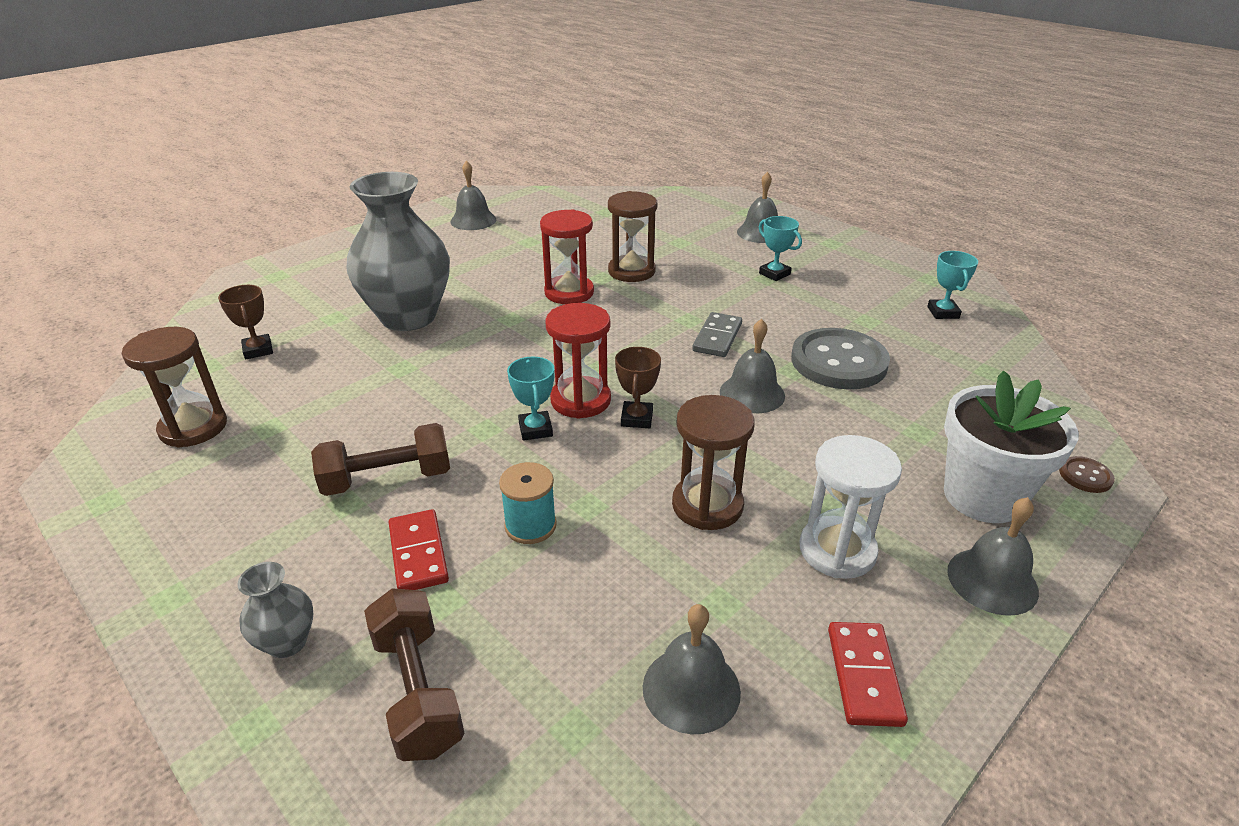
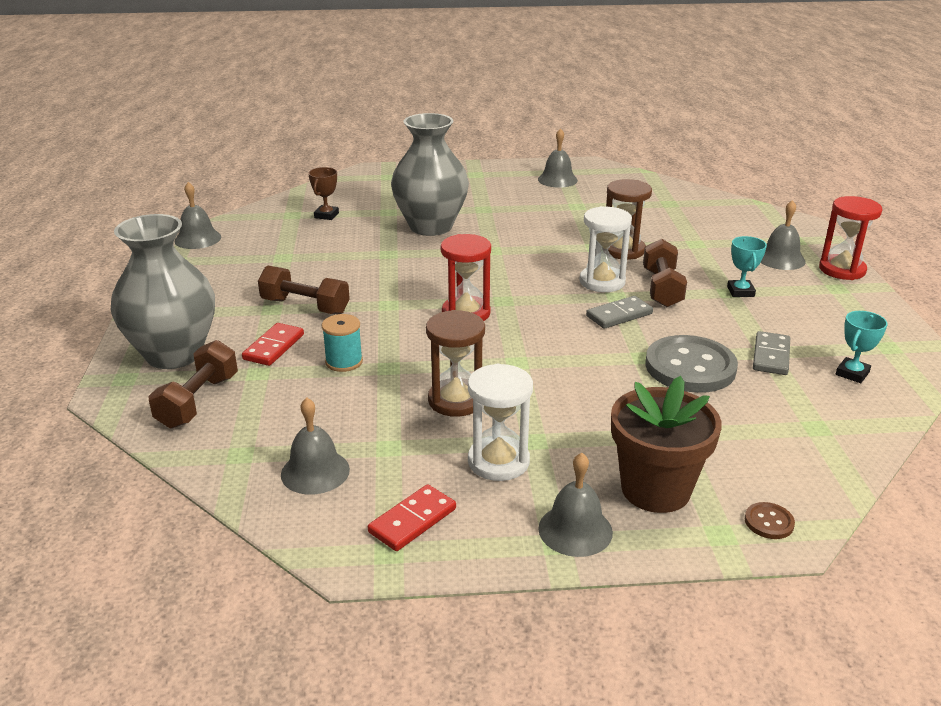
camera: 40 degrees right, 5 degrees down
(193, 427) = (249, 243): brown hourglass -> none
(287, 642) = (174, 354): grey vase -> grey vase, size x2.36
(535, 429) = (416, 317): turquoise trophy -> none
(569, 292) = (555, 248): red hourglass -> red hourglass (842, 270)
(636, 418) = (485, 337): brown trophy -> none
(657, 310) = (602, 282): none -> white hourglass
(714, 296) = (662, 288): none -> brown dumbbell
(752, 393) = (587, 357): grey bell -> grey bell (198, 239)
(875, 323) = (771, 356): none -> grey domino
(982, 496) = (655, 489): white flower pot -> brown flower pot

